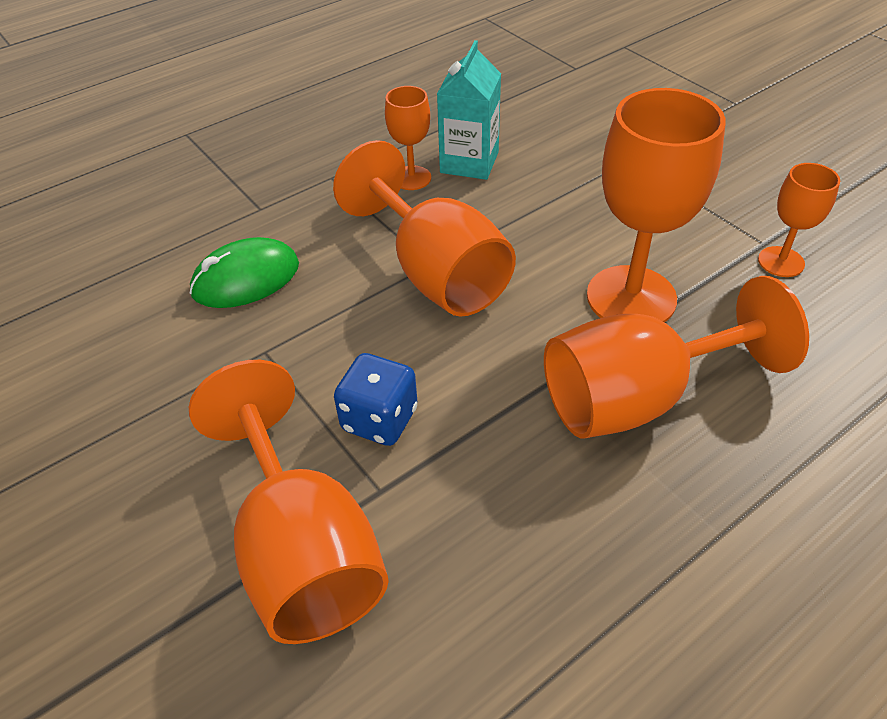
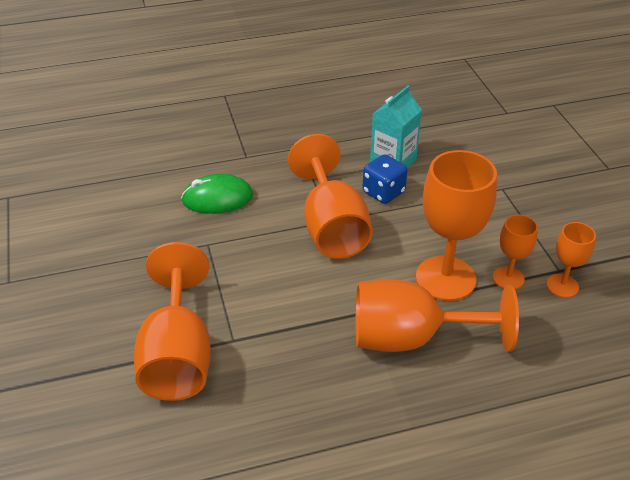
camera: 20 degrees right, 5 degrees down
(379, 419) = (252, 302): blue dice -> blue dice (383, 192)
(411, 178) = (349, 162): orange goblet -> orange goblet (508, 278)

